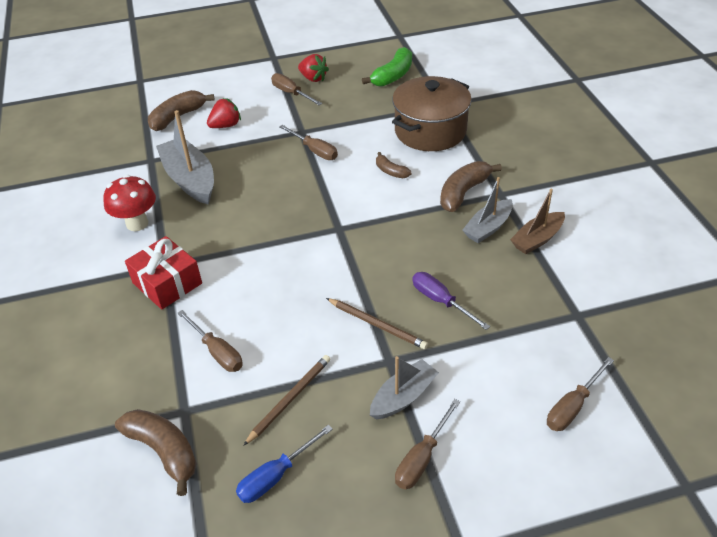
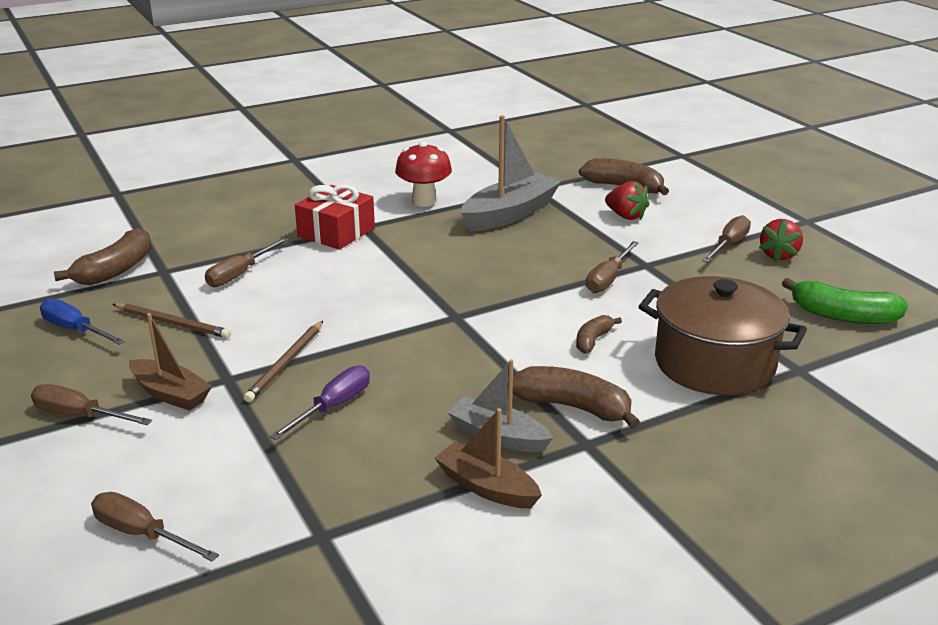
camera: 75 degrees right, 15 degrees down
(403, 397) = (170, 394): grey boat -> brown boat

